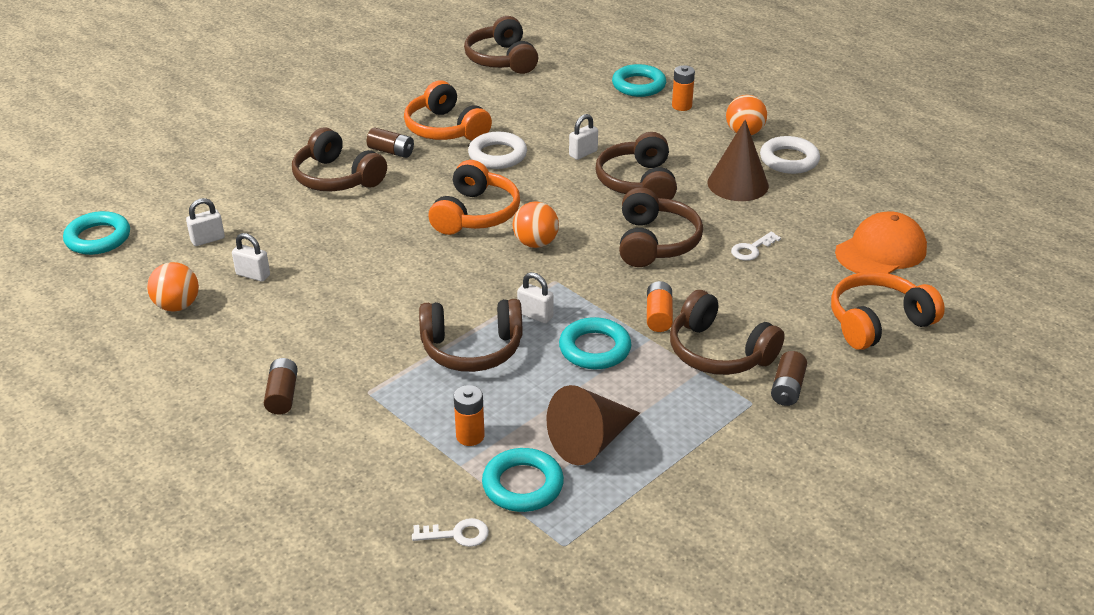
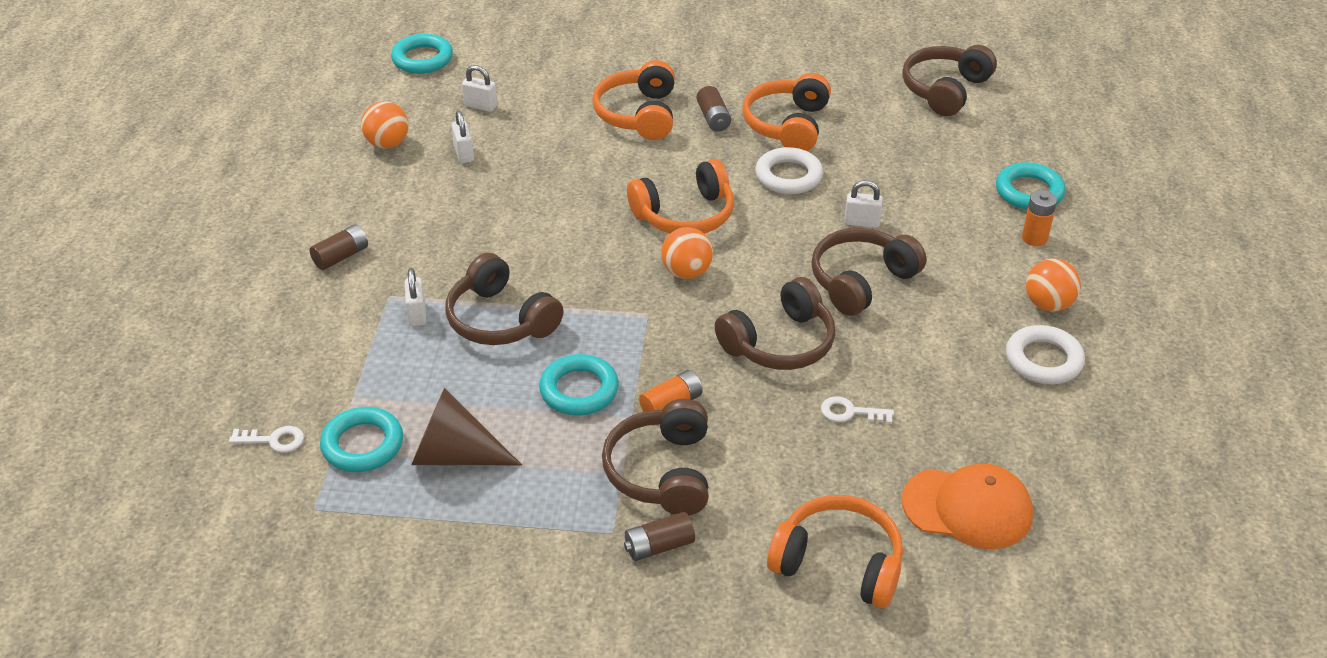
camera: 50 degrees right, 5 degrees up
(337, 178) = (639, 114): brown headphones -> orange headphones
(457, 534) = (273, 440): white key -> white key turned 45 degrees counterclockwise
(470, 436) = (392, 381): orange battery -> none
(535, 315) = (585, 329): white padlock -> white padlock (417, 314)
(738, 184) = (949, 346): brown cone -> none

